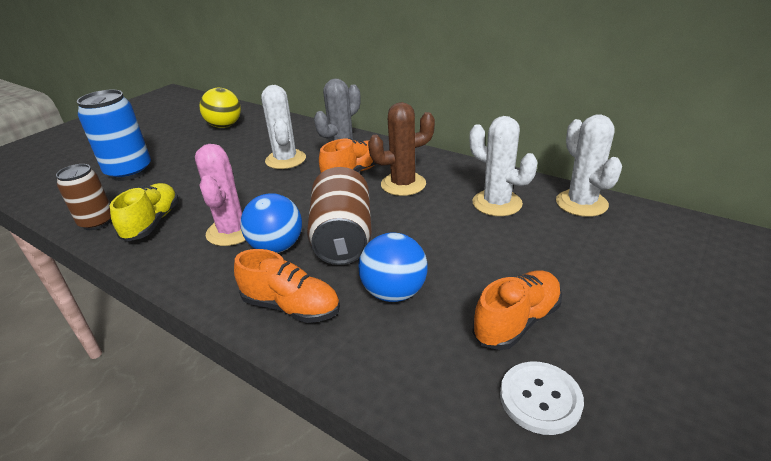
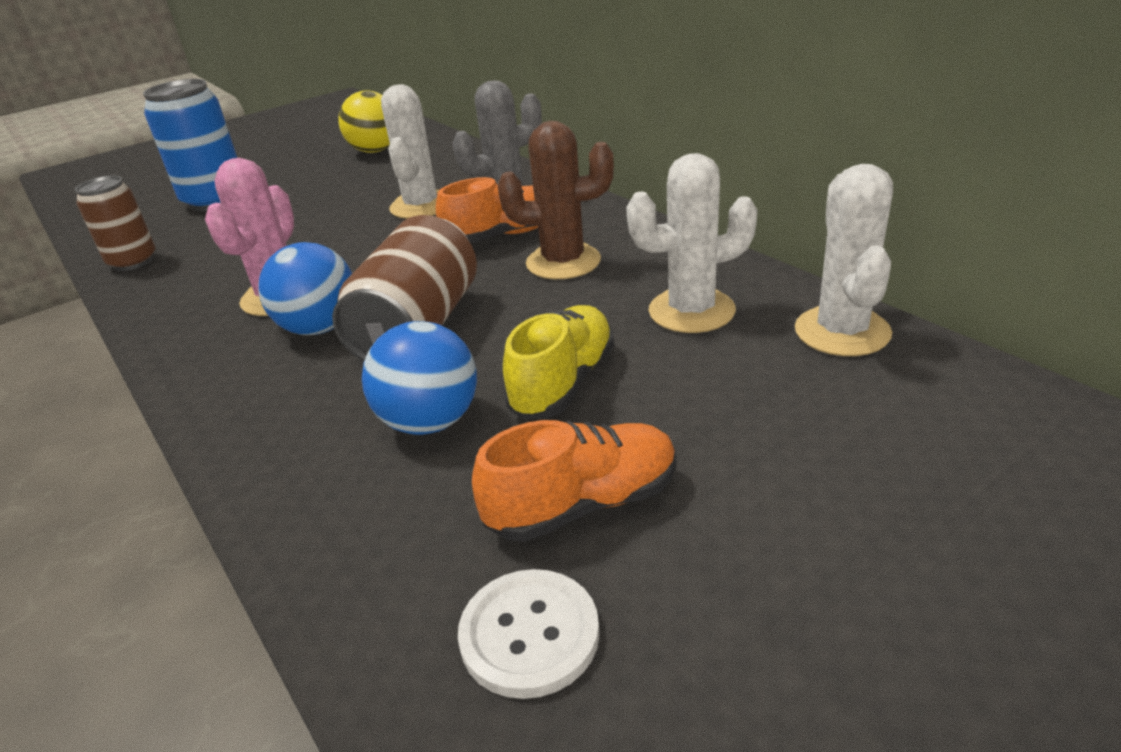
camera: 20 degrees right, 0 degrees up
(152, 223) = (194, 271): yellow shoe -> yellow shoe (563, 382)
(291, 307) = (277, 414): orange shoe -> none
(497, 203) = (691, 311): white cactus -> white cactus turned 75 degrees counterclockwise

